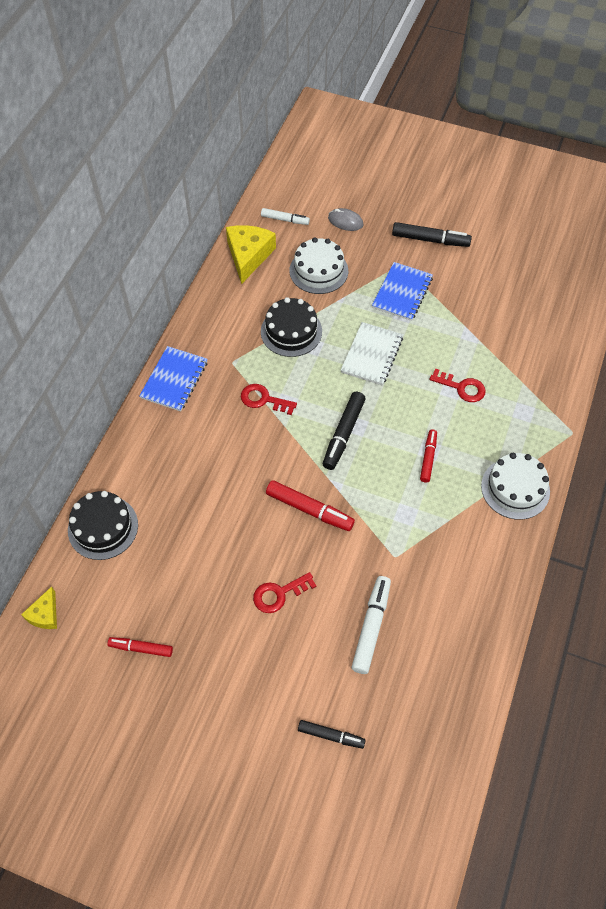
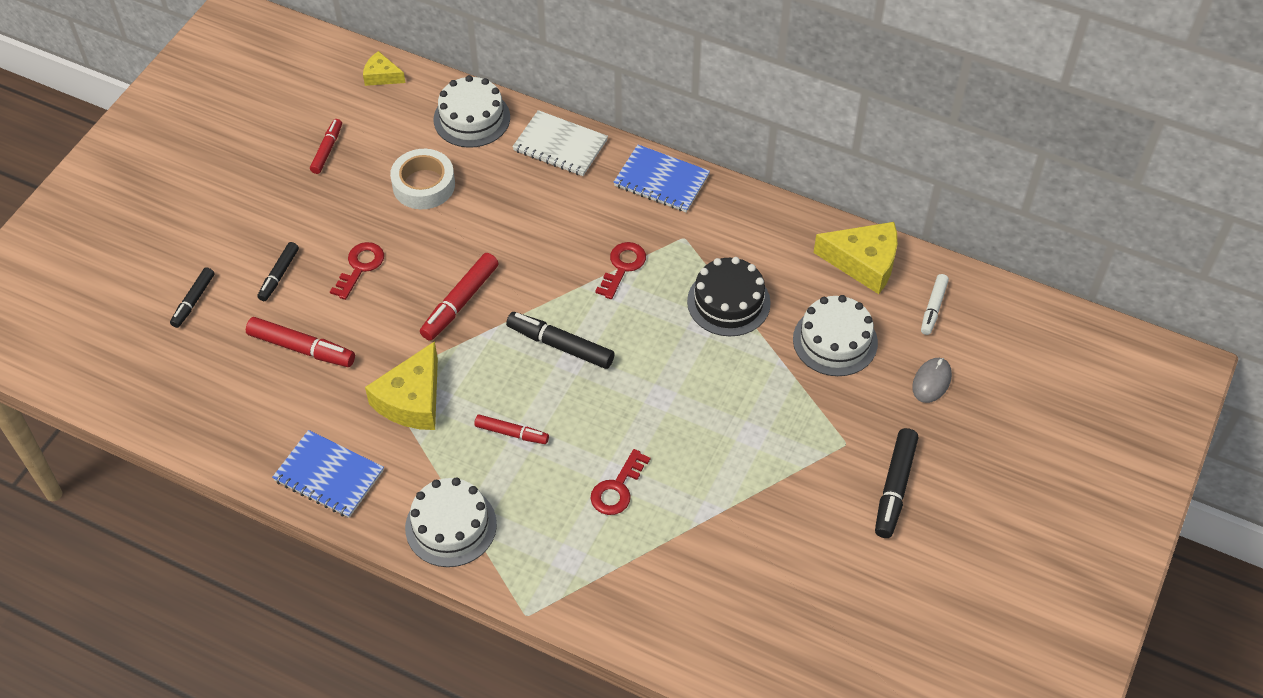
camera: 95 degrees right, 5 degrees down
(103, 527) = (472, 118): black cake -> white cake
(183, 556) = (423, 185): none -> white tape
(279, 594) = (360, 267): red key -> red key turned 45 degrees clockwise
(294, 663) = (279, 275): none -> black marker
(371, 627) = (301, 348): white marker -> red marker
(372, 355) = (682, 389): white notebook -> white notebook (560, 145)
(402, 293) = (791, 438): blue notebook -> blue notebook (329, 476)
(409, 531) = (412, 400): none -> yellow cheese

